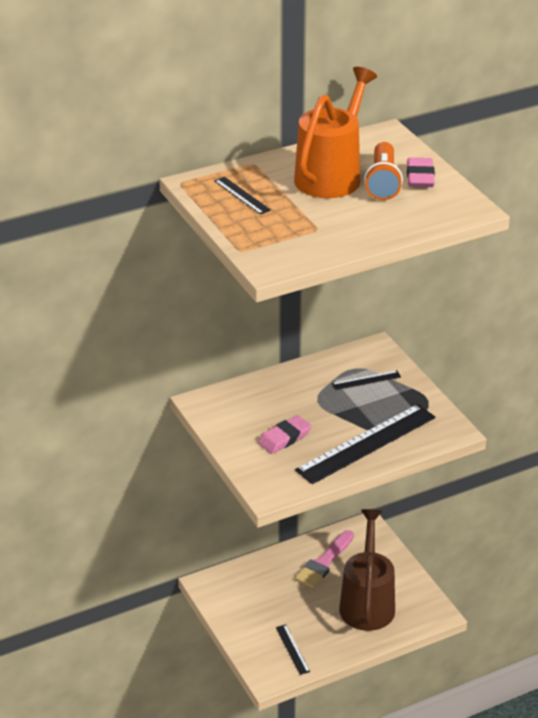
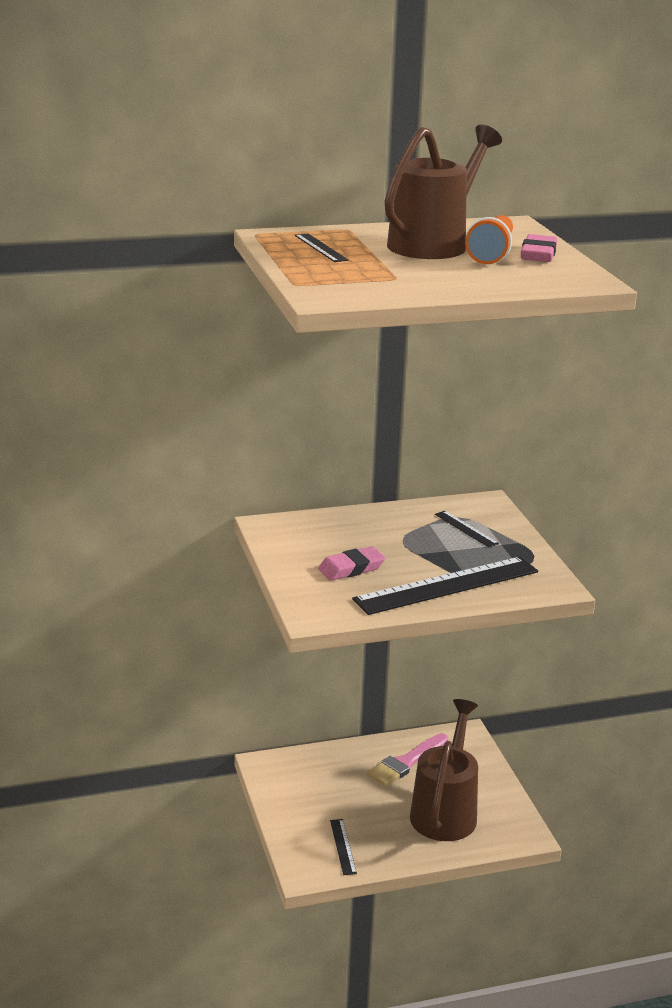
camera: 10 degrees right, 10 degrees down
(332, 175) = (434, 244): orange watering can -> brown watering can
(366, 380) = (466, 529): black ruler -> black ruler turned 60 degrees clockwise

